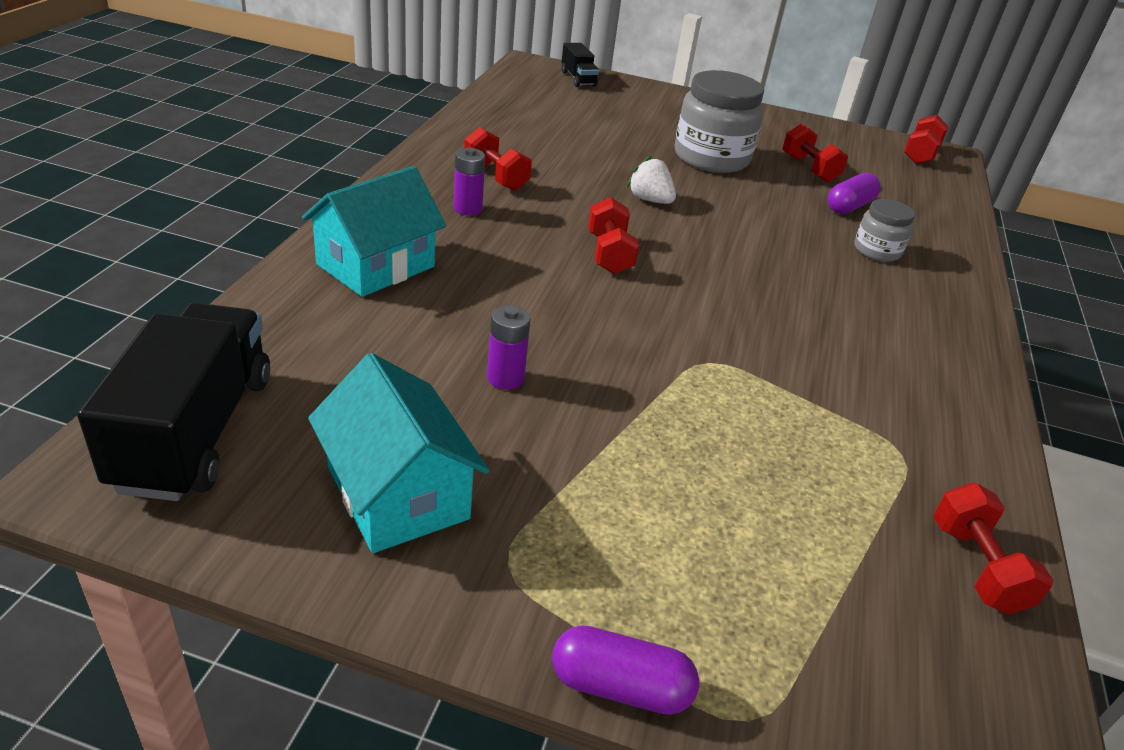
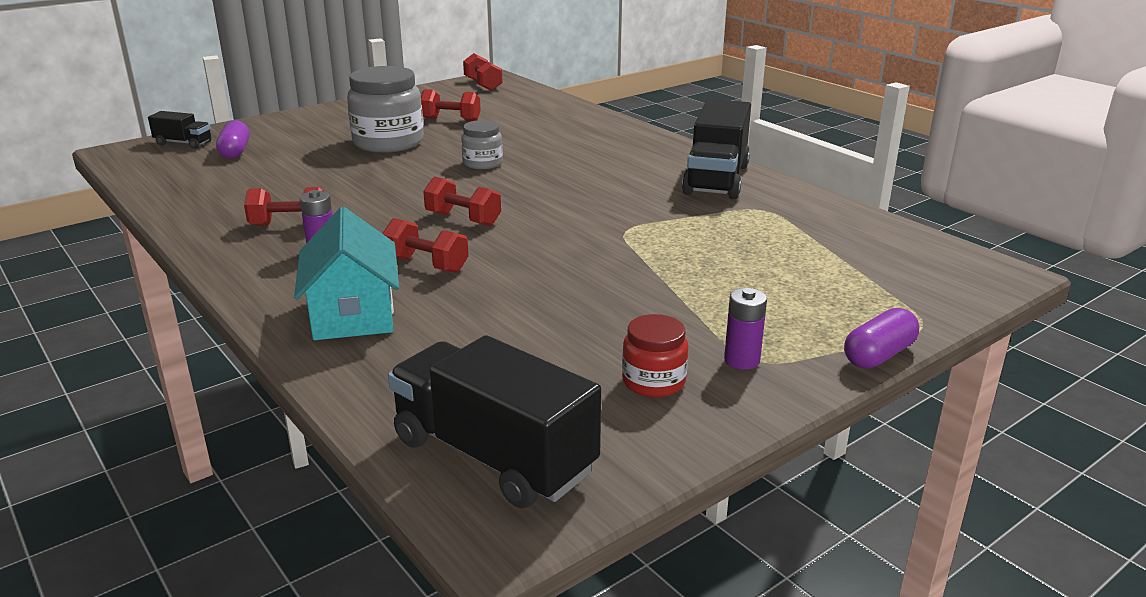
camera: 50 degrees left, 10 degrees down
(398, 493) = (653, 382): turquoise house -> red jar
(505, 378) = (567, 304): purple battery -> purple battery (742, 360)
(650, 200) = (413, 182): white strawberry -> none
(849, 206) = (512, 127): purple capsule -> purple capsule (235, 151)
(877, 251) = (571, 139): grey jar -> grey jar (482, 163)
(931, 387) = (716, 179): none -> black truck
(976, 567) = (861, 226): red dumbbell -> red dumbbell (426, 265)

